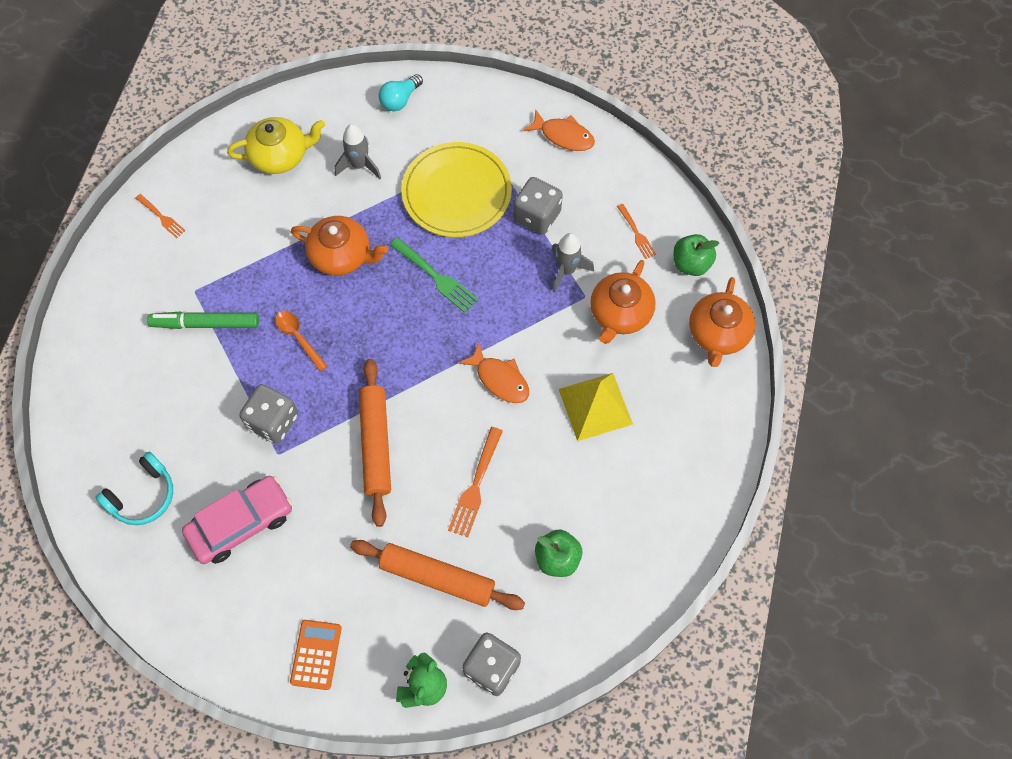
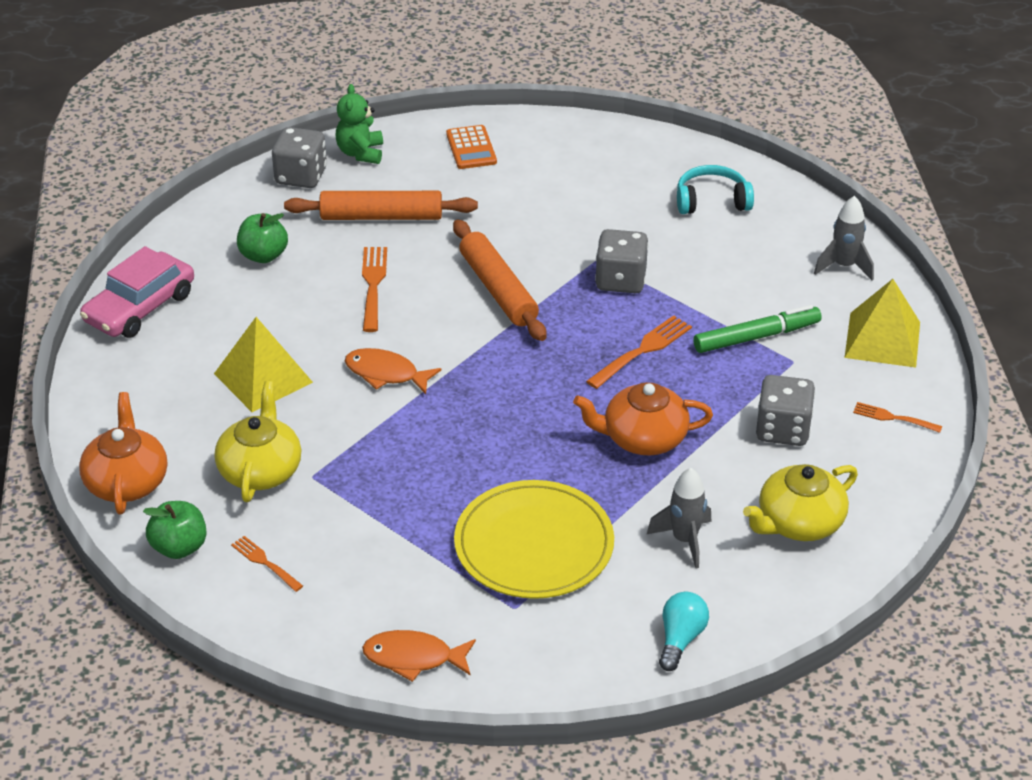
camera: 160 degrees right, 25 degrees down
(116, 290) = (882, 339): none -> yellow pyramid
(143, 495) = (712, 201): turquoise headphones -> turquoise headphones turned 60 degrees clockwise
(241, 523) = (600, 206): pink car -> pink car (140, 307)
(298, 338) = (642, 351): orange spoon -> orange fork
(435, 276) = (513, 447): green fork -> none
(537, 216) = (410, 546): grey dice -> grey dice (782, 430)
(566, 270) = (346, 497): grey rocket -> grey rocket (844, 266)
(620, 313) = (260, 470): orange teapot -> yellow teapot

